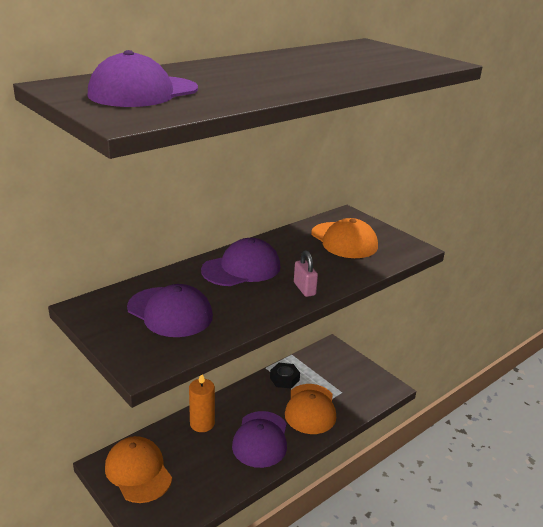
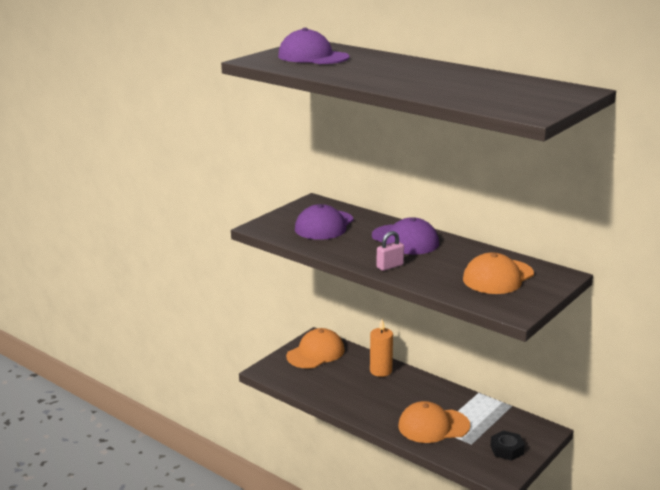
camera: 80 degrees right, 5 degrees down
(260, 439) = (377, 403): purple cap -> none
(284, 379) = (468, 405): black nut -> black nut (507, 450)

